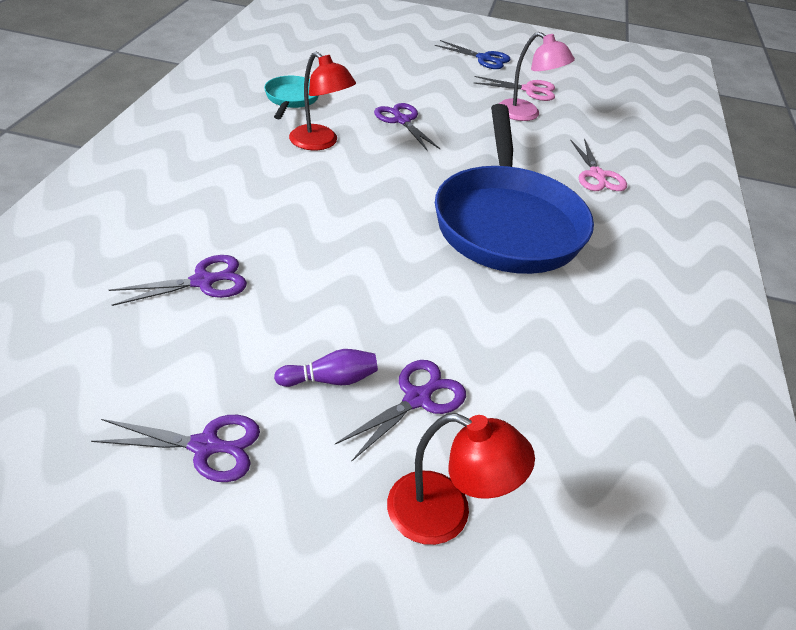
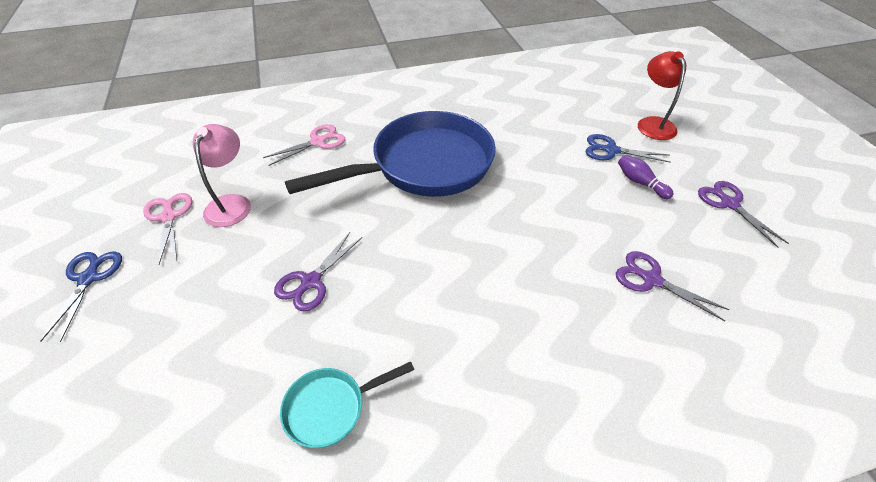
camera: 115 degrees left, 5 degrees up
(320, 143) = (408, 321): red lamp -> none
(417, 399) = (611, 150): purple scissors -> blue scissors

